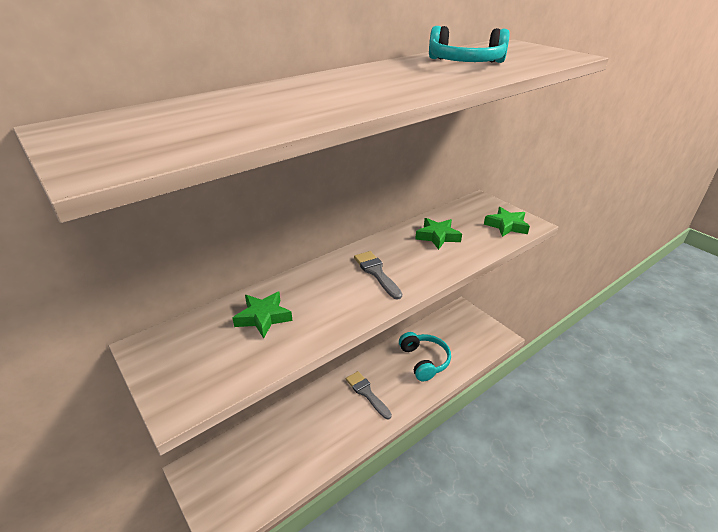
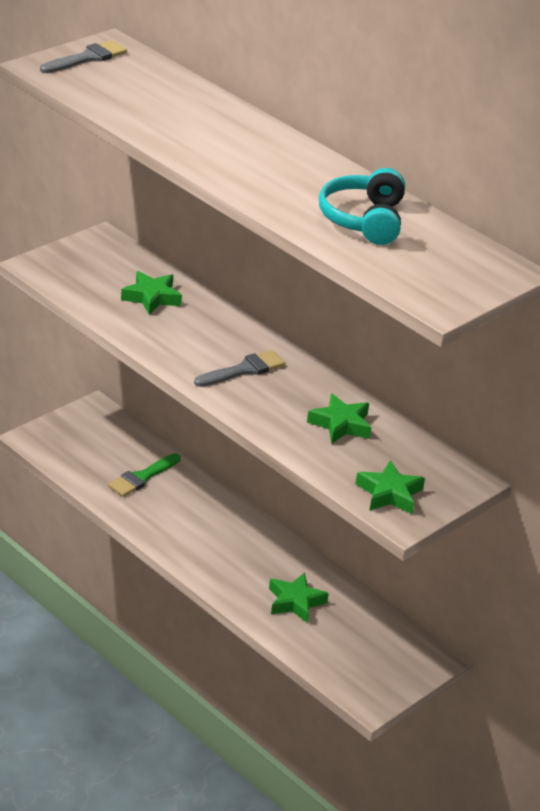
camera: 80 degrees right, 0 degrees up
(290, 439) = (142, 477): none -> green brush
(366, 393) = (223, 541): grey brush -> grey brush (87, 58)
(424, 361) = (295, 602): turquoise headphones -> green star

